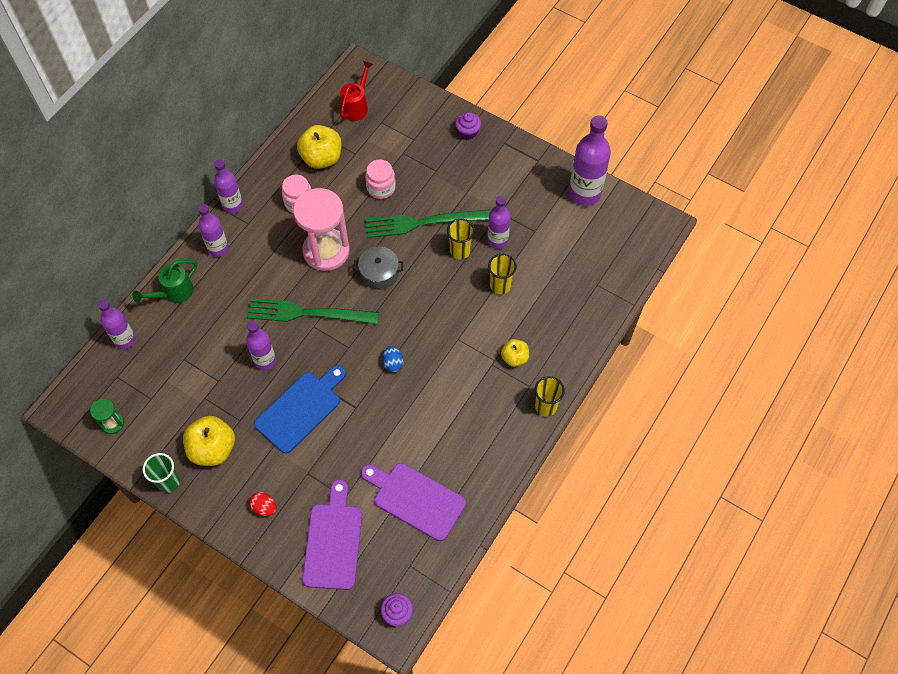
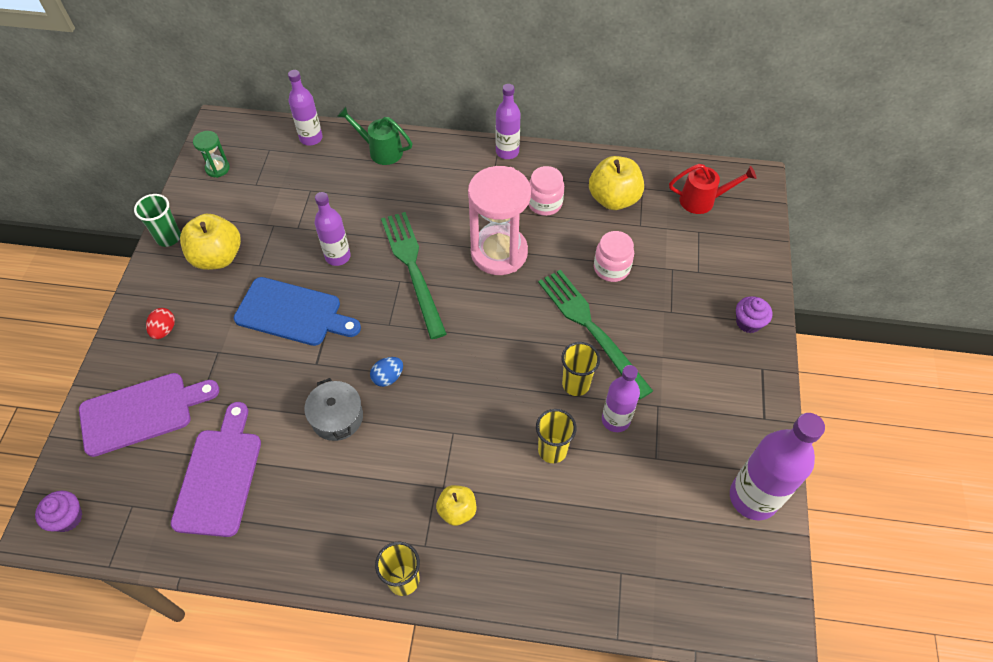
camera: 65 degrees right, 5 degrees down
(218, 248) = (450, 162): purple bottle -> none
(379, 273) = (498, 314): grey pot -> grey pot (337, 417)

